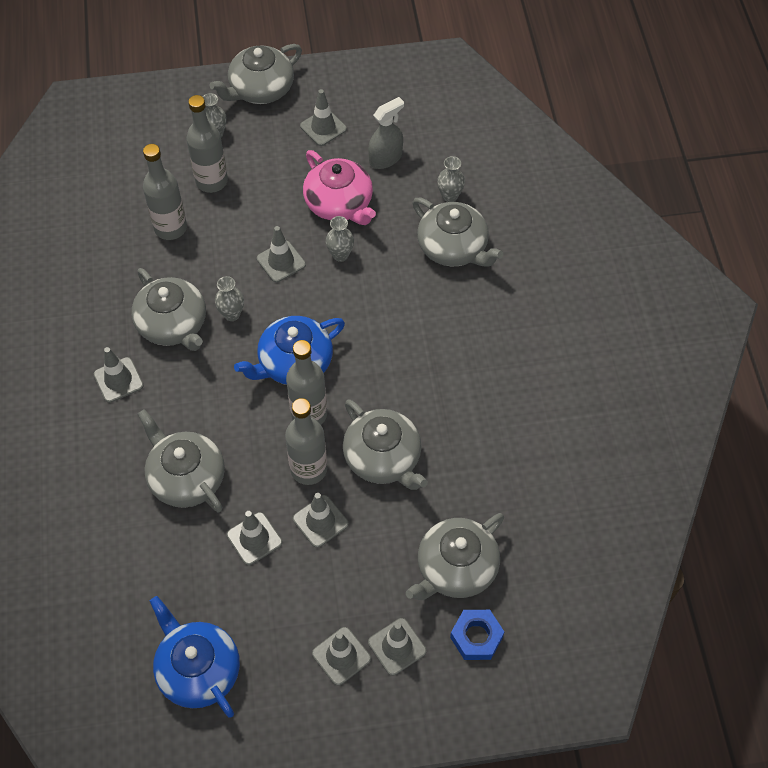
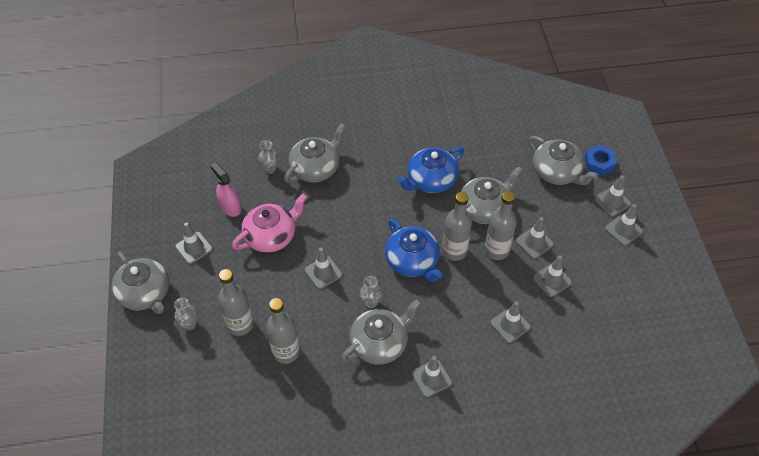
camera: 90 degrees left, 5 degrees down
(186, 477) = (510, 325): grey teapot -> grey traffic cone
(198, 669) = (648, 308): blue teapot -> blue teapot (431, 180)
(340, 255) = (319, 234): grey vase -> none
(385, 158) = (230, 207): grey spray bottle -> pink spray bottle

